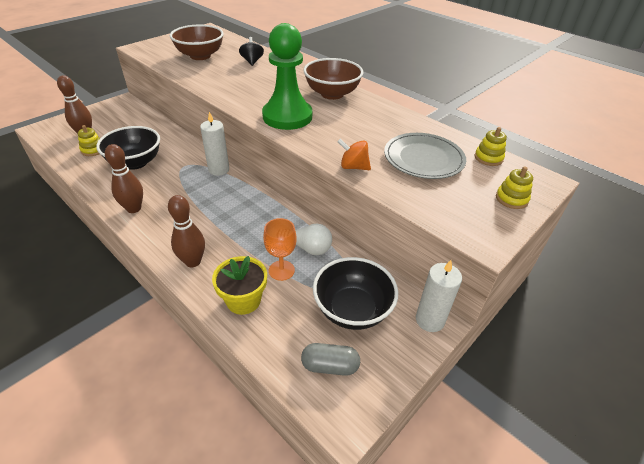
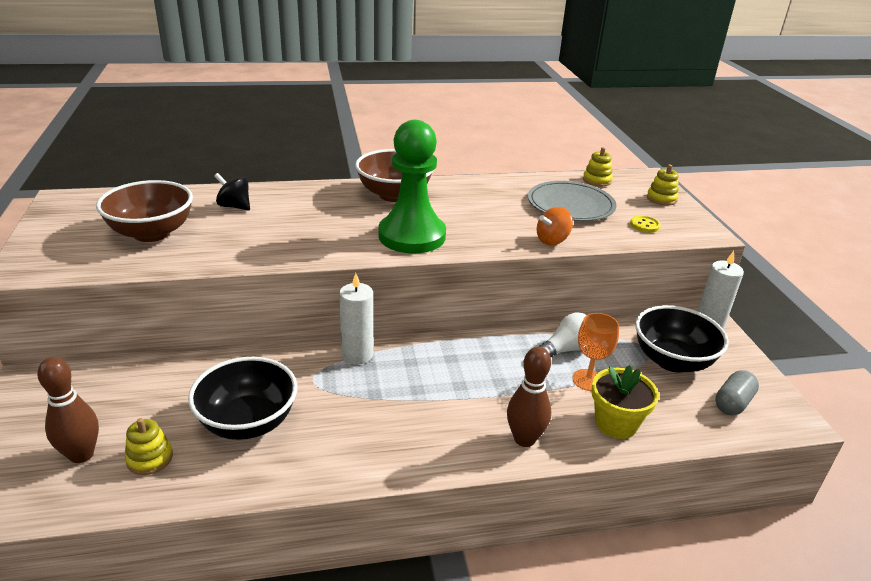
camera: 55 degrees left, 10 degrees down
(134, 208) = (366, 458): brown bowling pin -> none
(444, 202) = (644, 225): none -> yellow button

